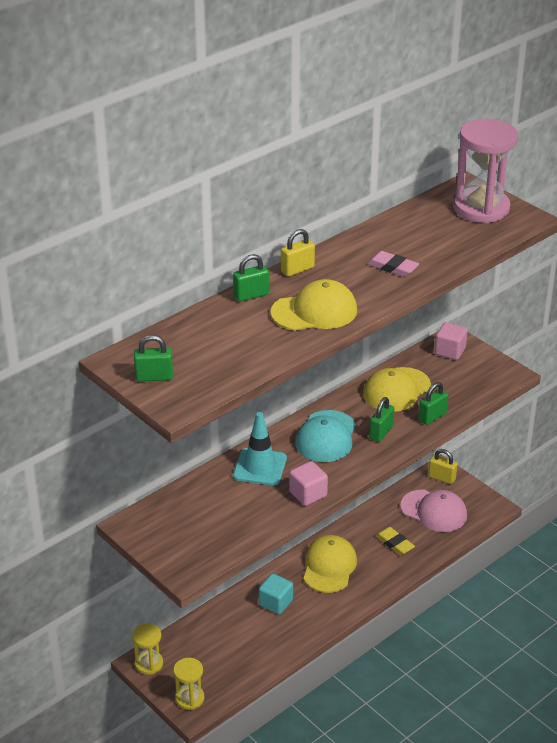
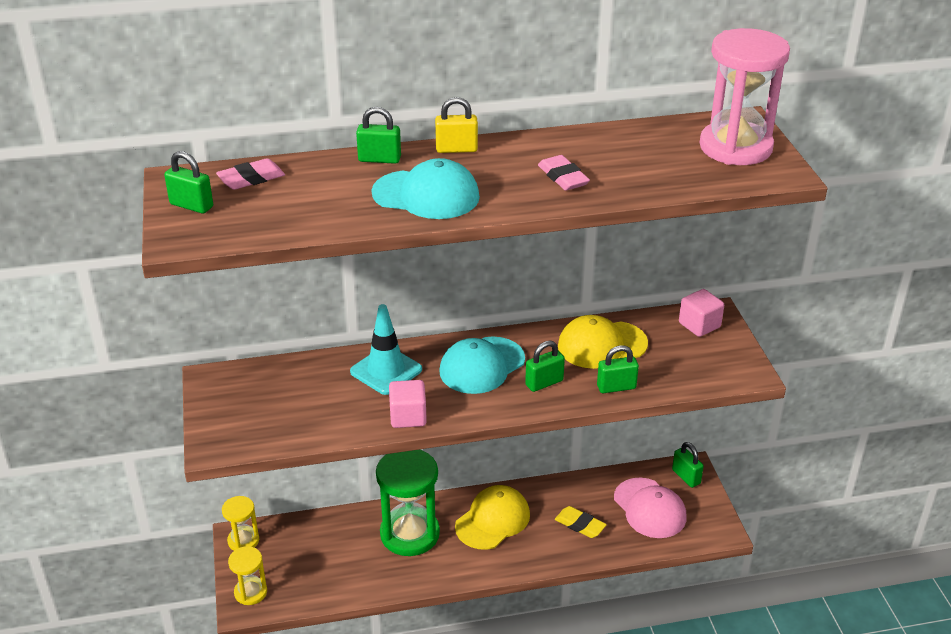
camera: 30 degrees right, 0 degrees up
(174, 341) = (251, 179): none -> pink eraser
(276, 603) = (410, 534): turquoise cube -> green hourglass
(314, 311) = (426, 195): yellow cap -> turquoise cap
(394, 543) = (580, 525): yellow eraser -> yellow eraser turned 45 degrees counterclockwise
(442, 478) = (686, 477): yellow padlock -> green padlock

